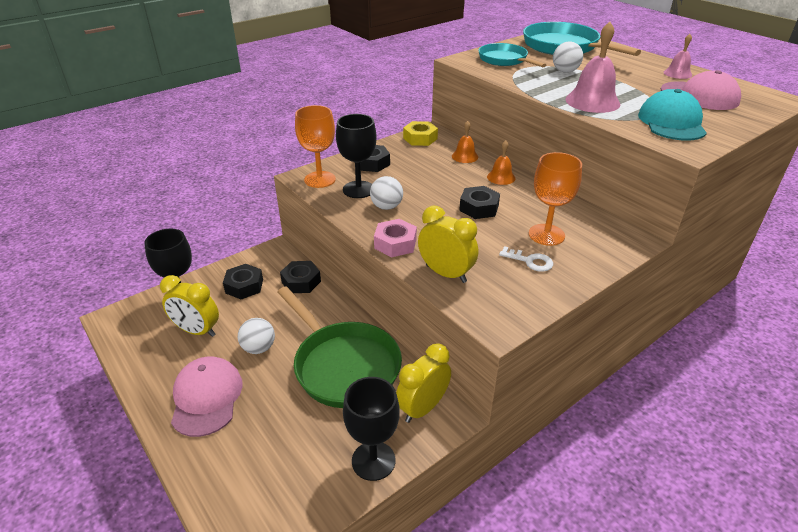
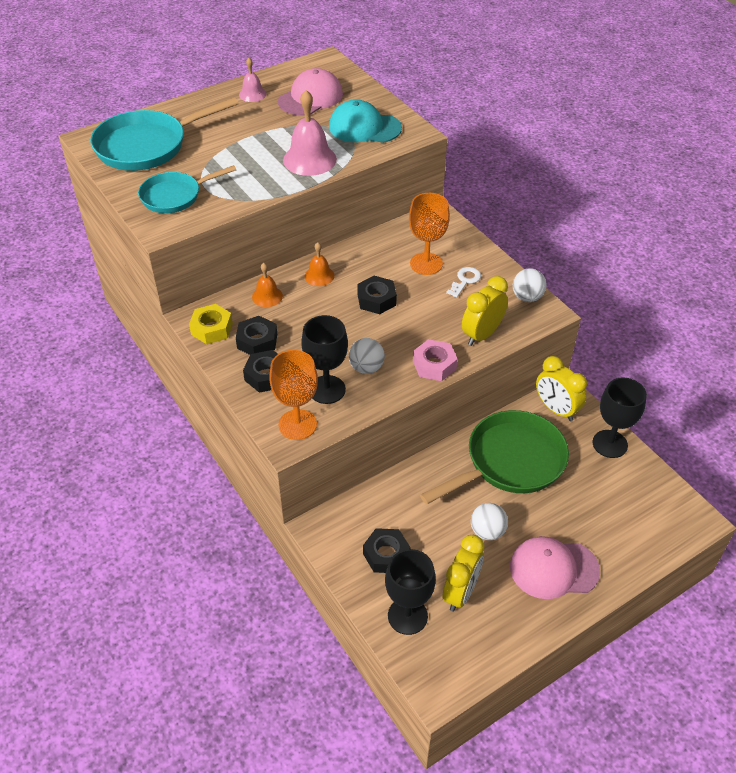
camera: 85 degrees left, 10 degrees up
(301, 282) = (383, 499): black nut -> black nut (257, 341)
(565, 71) = (225, 160): white ball -> white ball (527, 297)

